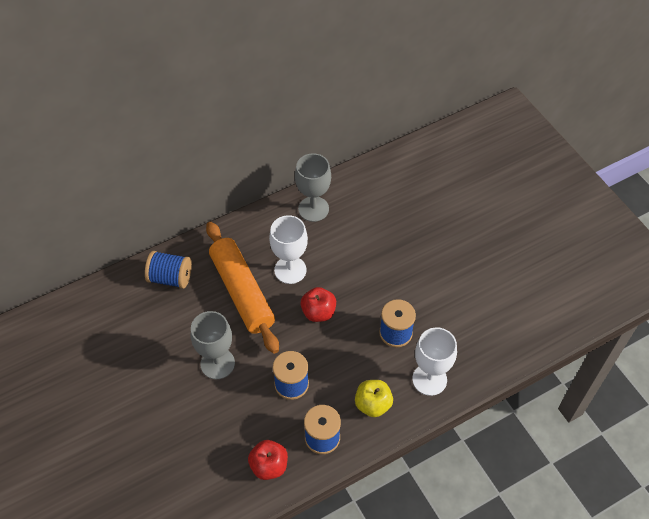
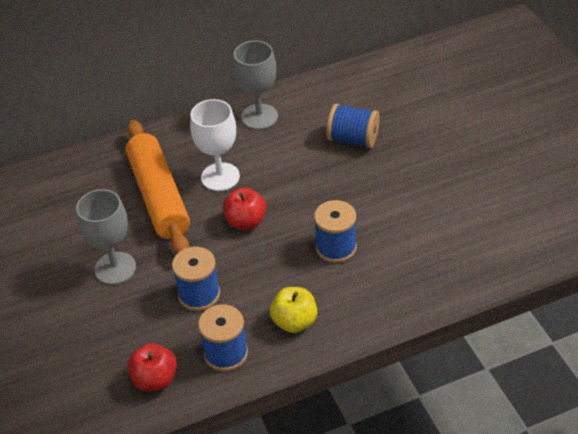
camera: 10 degrees right, 10 degrees down
(170, 278) = (78, 178): blue spool -> blue spool (353, 139)
(429, 379) = (369, 299): white goblet -> none

